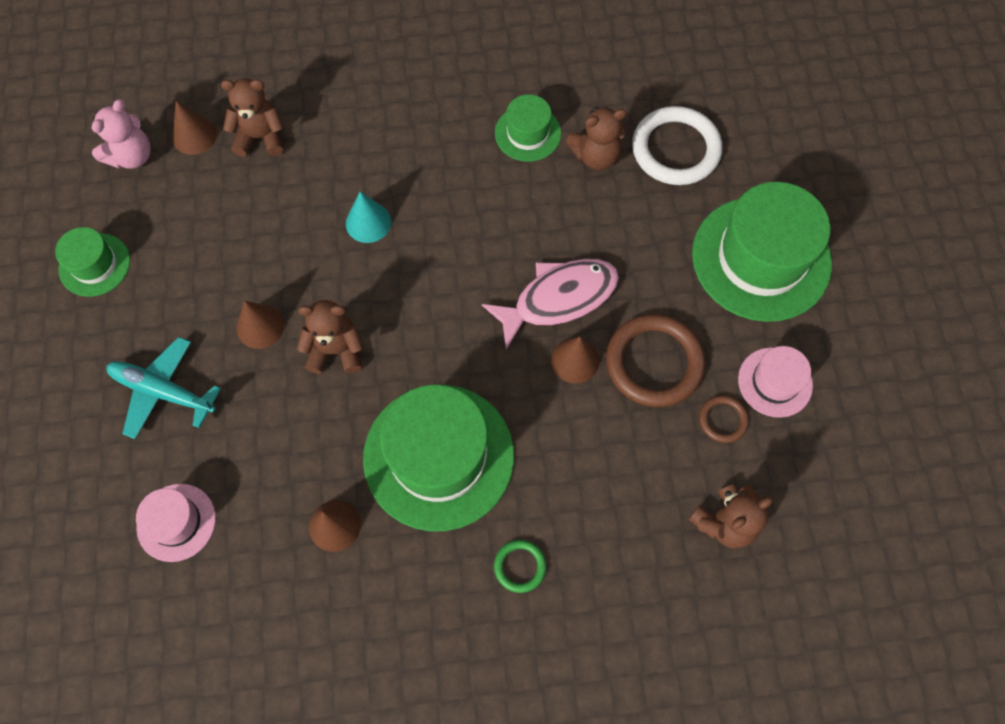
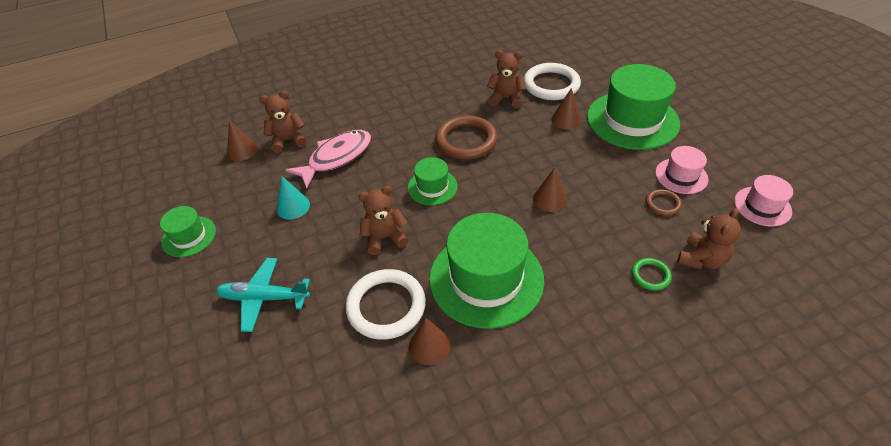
camera: 15 degrees left, 20 degrees down
(132, 156) = (201, 171): pink teddy bear -> none
(176, 522) = (302, 382): pink hat -> pink hat (762, 206)
(260, 326) = (324, 239): brown cone -> brown cone (566, 120)
(303, 454) = (386, 306): none -> white ring
(368, 222) = (378, 164): turquoise cone -> turquoise cone (293, 206)
(520, 566) = (579, 329): green ring -> green ring (650, 275)
(527, 133) = (459, 98): green hat -> green hat (432, 187)
(558, 298) = (521, 170): pink fish -> pink fish (336, 158)
(595, 156) = (506, 99): brown teddy bear -> brown teddy bear turned 135 degrees counterclockwise
(654, 363) = (601, 186): brown ring -> brown ring (466, 140)

